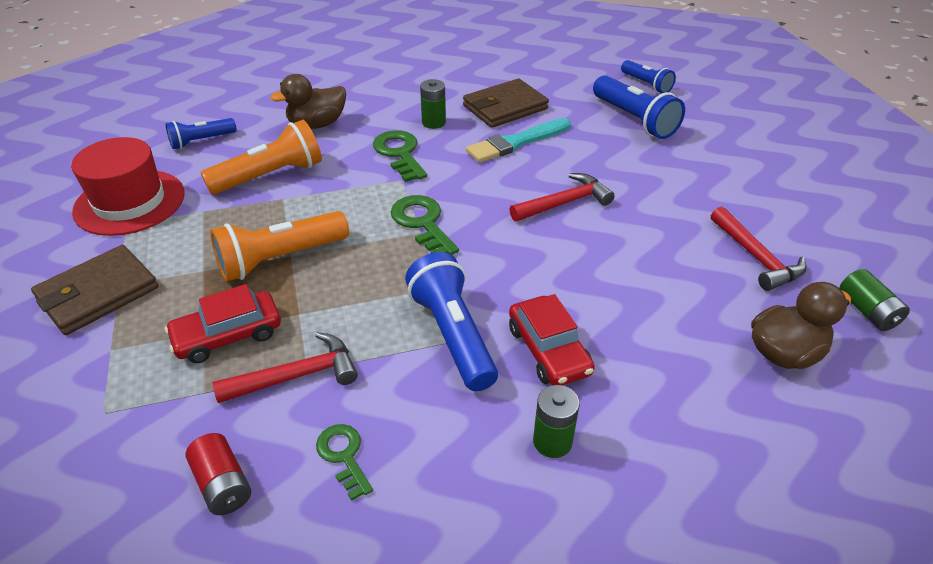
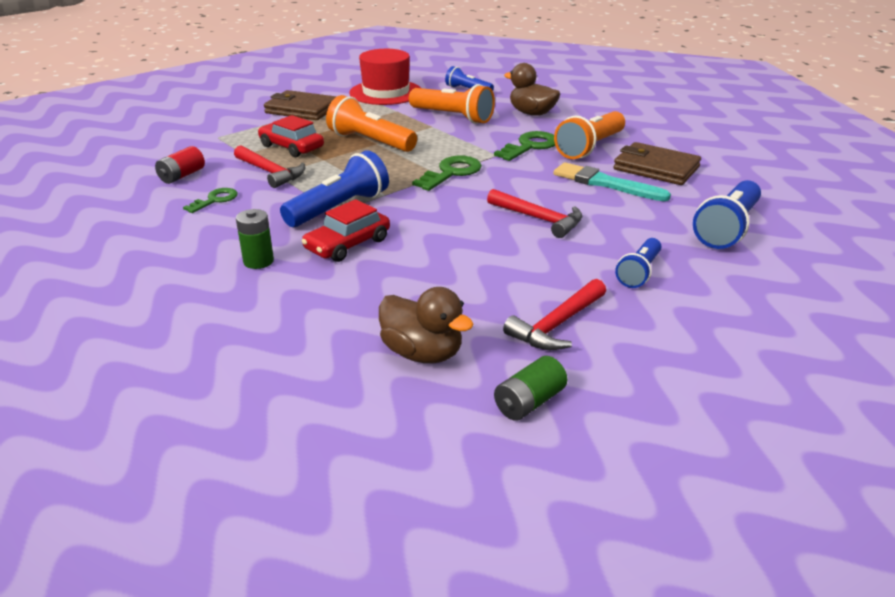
camera: 65 degrees right, 10 degrees down
(433, 122) = (590, 148): green battery -> orange flashlight
(646, 84) = (813, 225): blue flashlight -> blue flashlight (639, 272)

